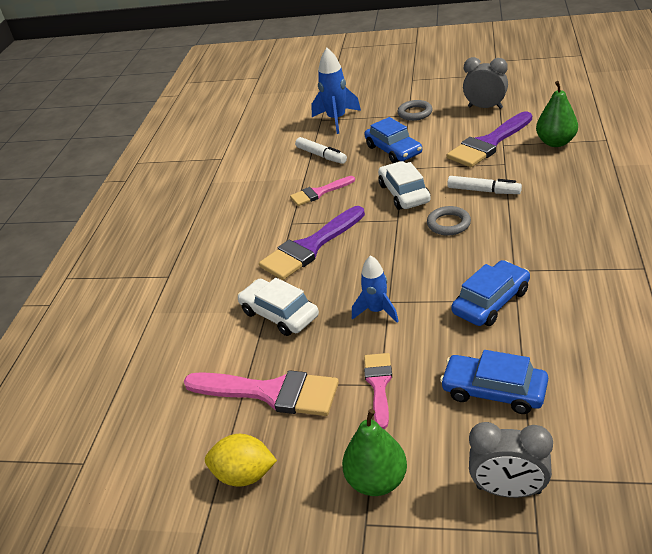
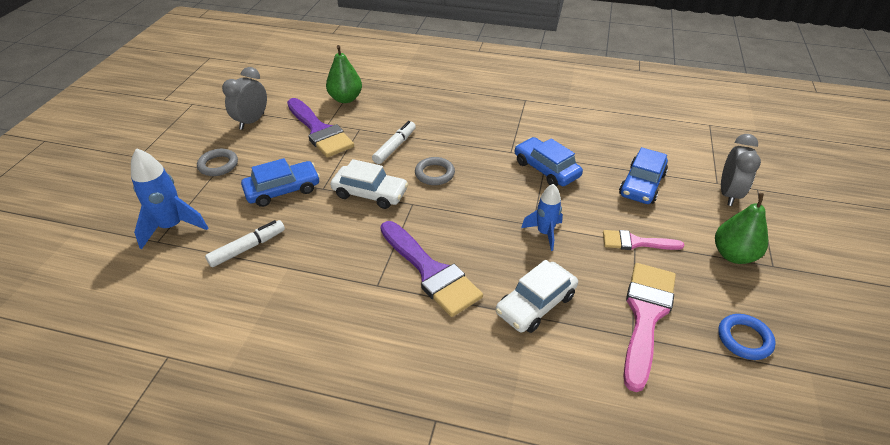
camera: 90 degrees left, 5 degrees up
(244, 475) = (744, 339): yellow lemon -> blue ring
(319, 192) = (328, 256): pink brush -> none
(404, 193) = (370, 193): white car -> white car turned 150 degrees counterclockwise

